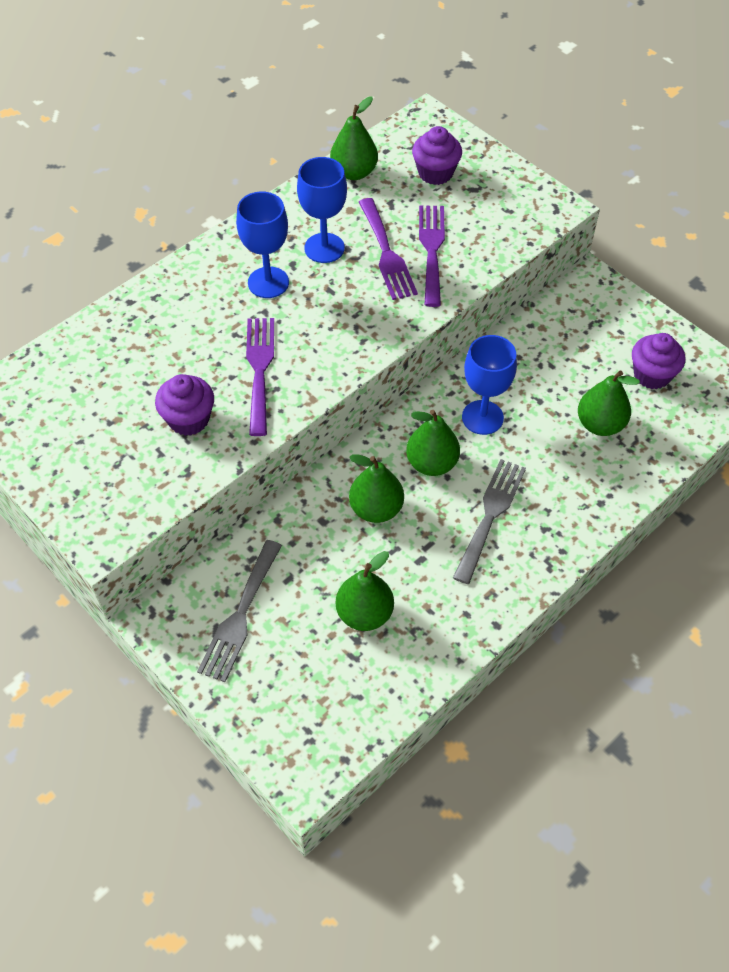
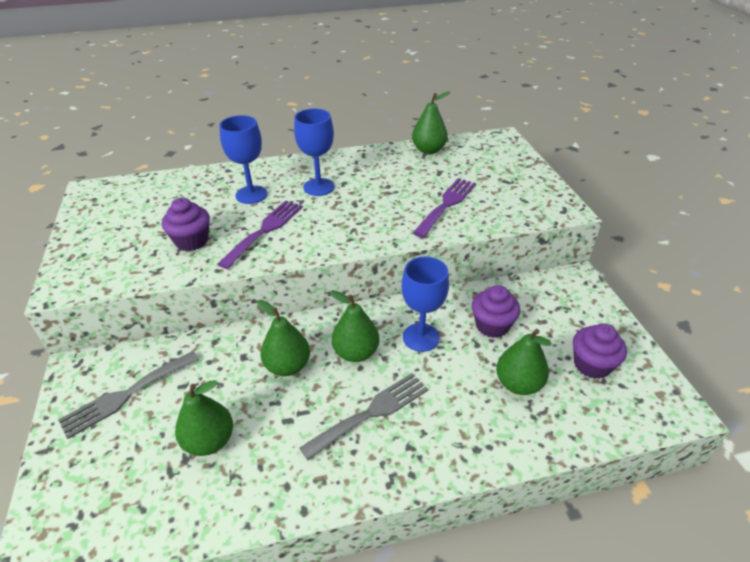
camera: 30 degrees right, 15 degrees down
(324, 248) = (372, 181): blue goblet -> blue goblet (251, 195)
(387, 253) = (412, 197): purple fork -> none
(435, 173) = (485, 165): purple cupcake -> purple cupcake (492, 325)

